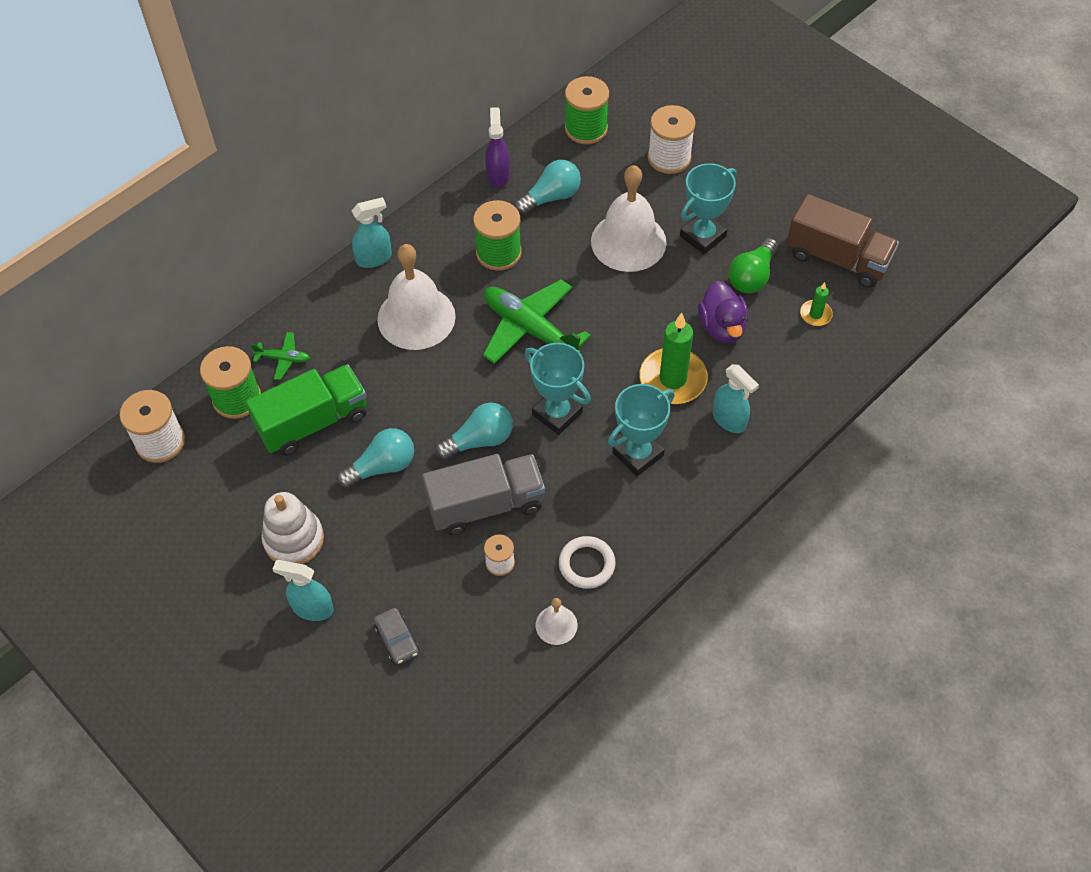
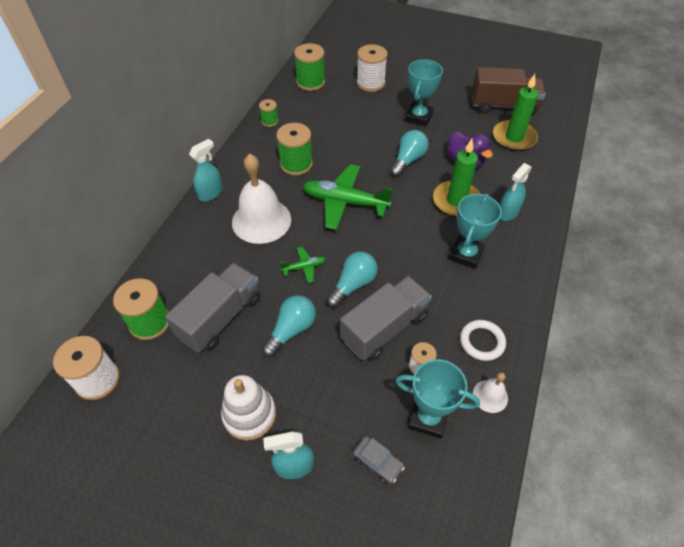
camera: 25 degrees left, 5 degrees down
(283, 359) = (175, 281): green plane -> green plane (304, 267)
(313, 422) = (220, 318): green truck -> grey truck
(498, 175) = (270, 121): purple spray bottle -> green spool
(551, 197) = (311, 123): turquoise light bulb -> turquoise light bulb (408, 160)
(557, 413) = (396, 248): turquoise trophy -> turquoise trophy (428, 418)
(628, 241) = (375, 133): white bell -> none
(729, 419) = (508, 213): turquoise spray bottle -> turquoise spray bottle turned 105 degrees clockwise
(752, 276) = (462, 129): green light bulb -> none
(815, 314) = (514, 138): green candle -> green candle, size x2.05

